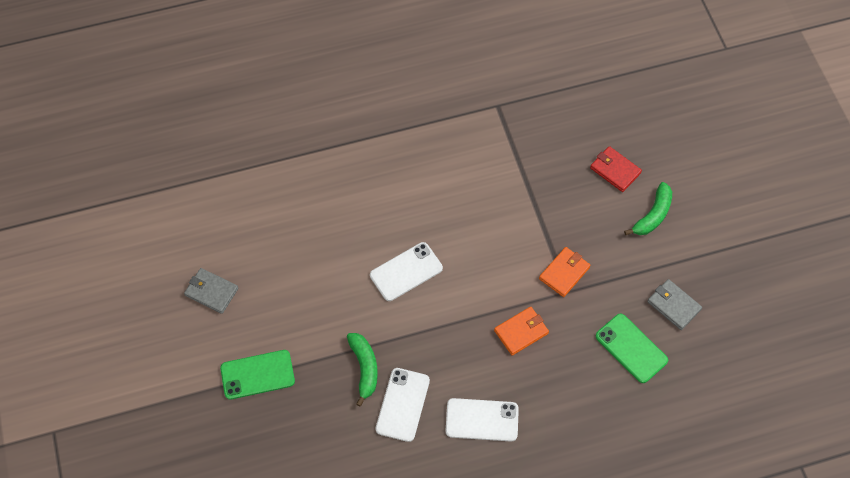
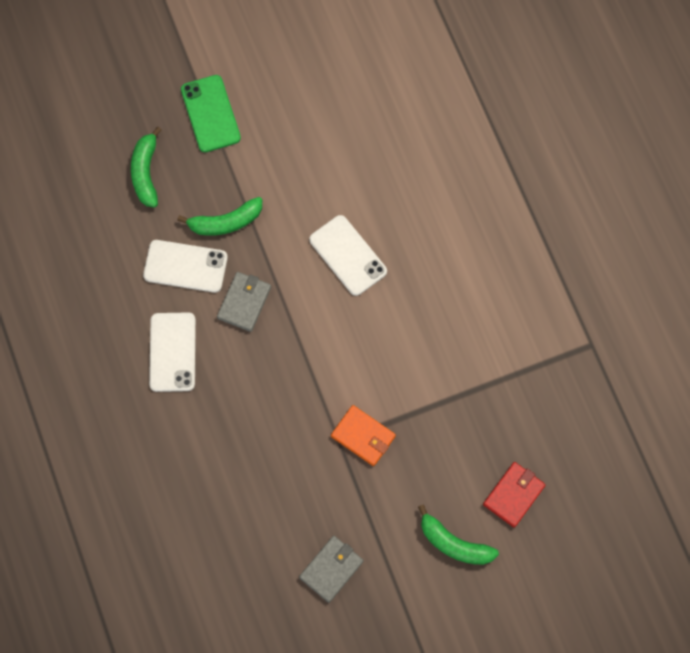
camera: 85 degrees right, 10 degrees up
(211, 292) = (304, 53): grey wallet -> grey wallet (244, 302)
(308, 434) = (146, 173): none -> green banana
(521, 332) = (282, 390): orange wallet -> none
(631, 348) = (271, 518): green phone -> none

